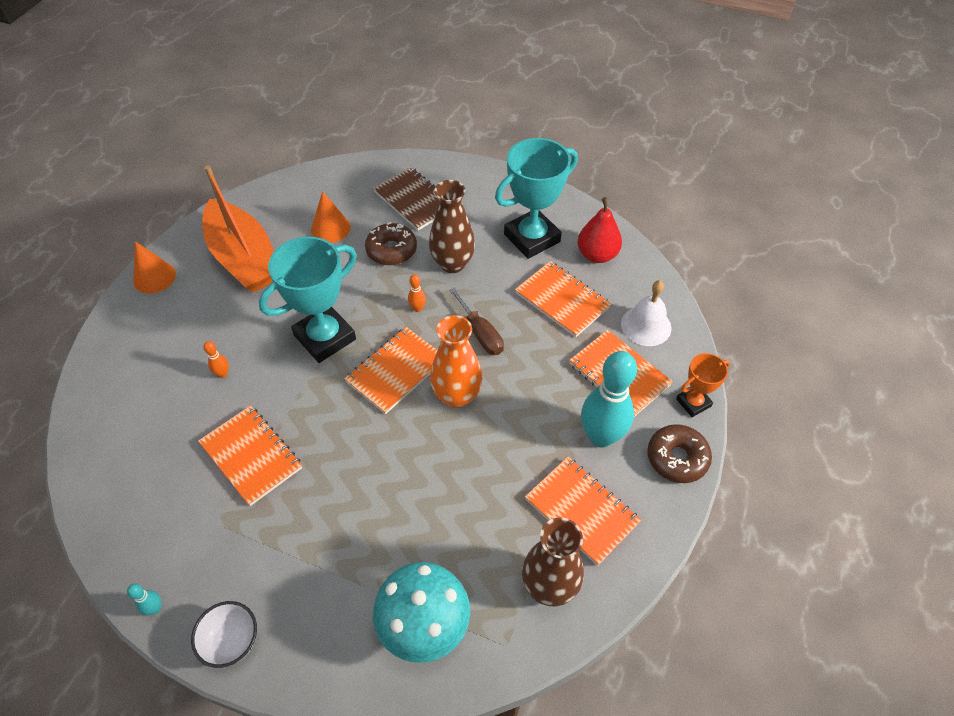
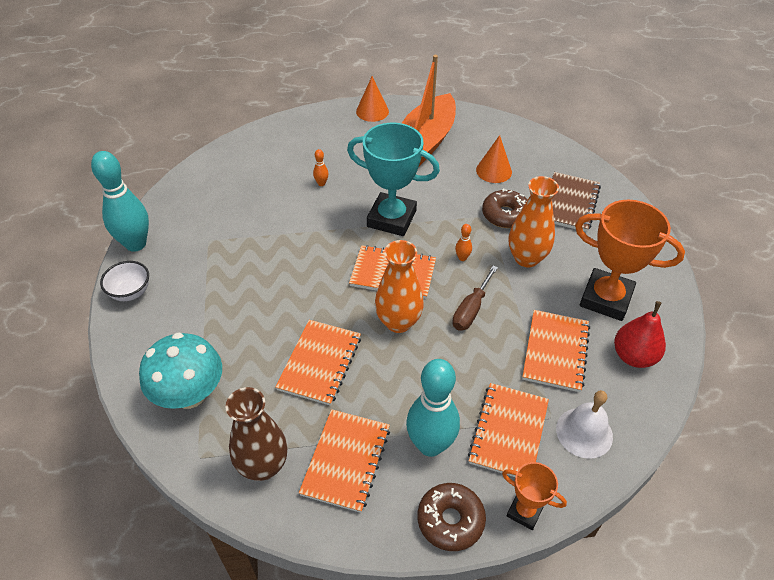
camera: 60 degrees right, 5 degrees down
(155, 608) = (136, 244): turquoise bowling pin -> turquoise bowling pin, size x2.50
(251, 456) = (267, 231): orange notebook -> orange notebook (320, 363)
(452, 264) = (526, 258): brown vase -> orange vase
(532, 238) = (606, 298): turquoise trophy -> orange trophy

